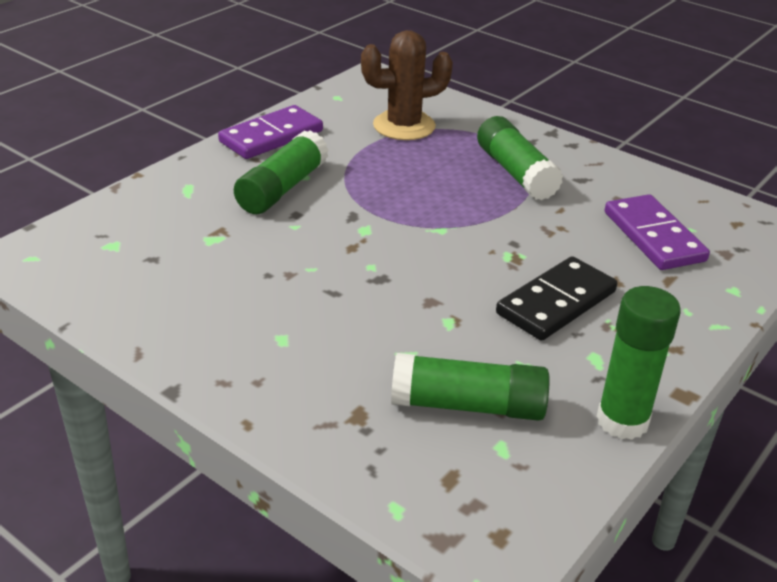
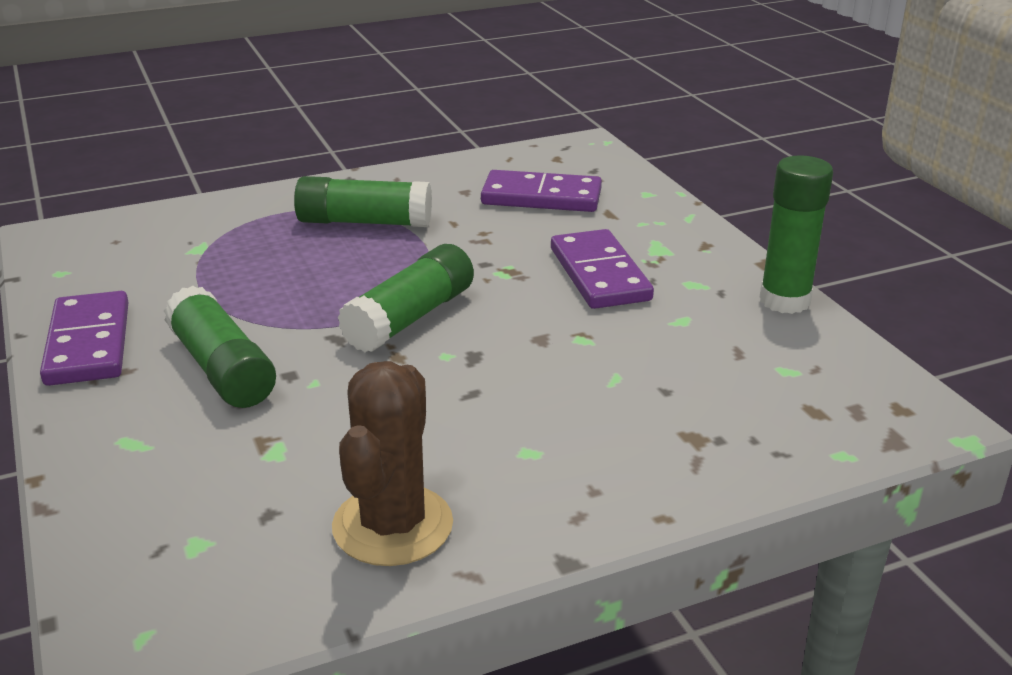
camera: 60 degrees left, 5 degrees down
(404, 126) = (190, 251): brown cactus -> brown cactus (392, 525)
(467, 405) = (718, 369): green glue stick -> green glue stick (410, 318)
(556, 302) = (599, 274): black domino -> purple domino

